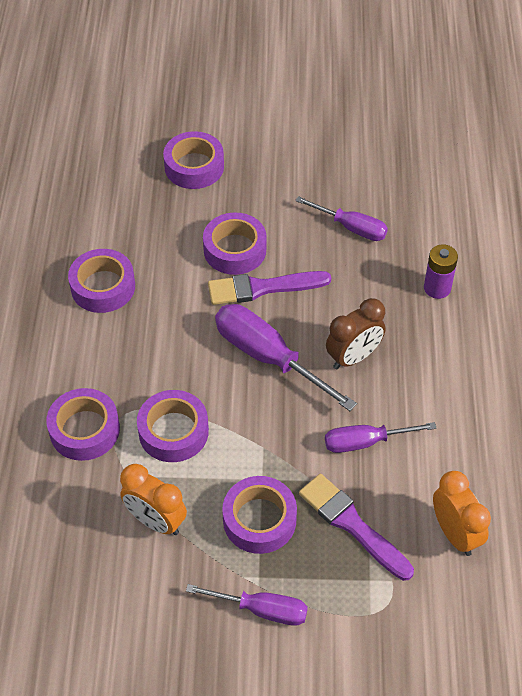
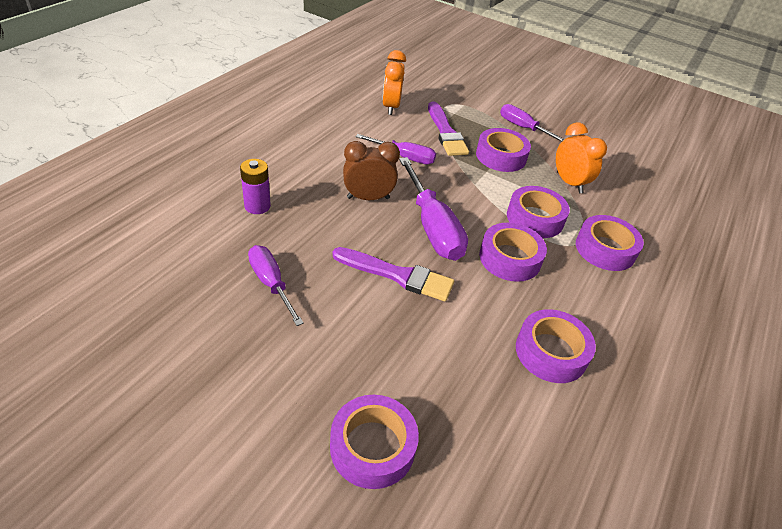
camera: 155 degrees left, 10 degrees down
(235, 250) = (397, 321): purple tape -> purple tape (510, 258)

